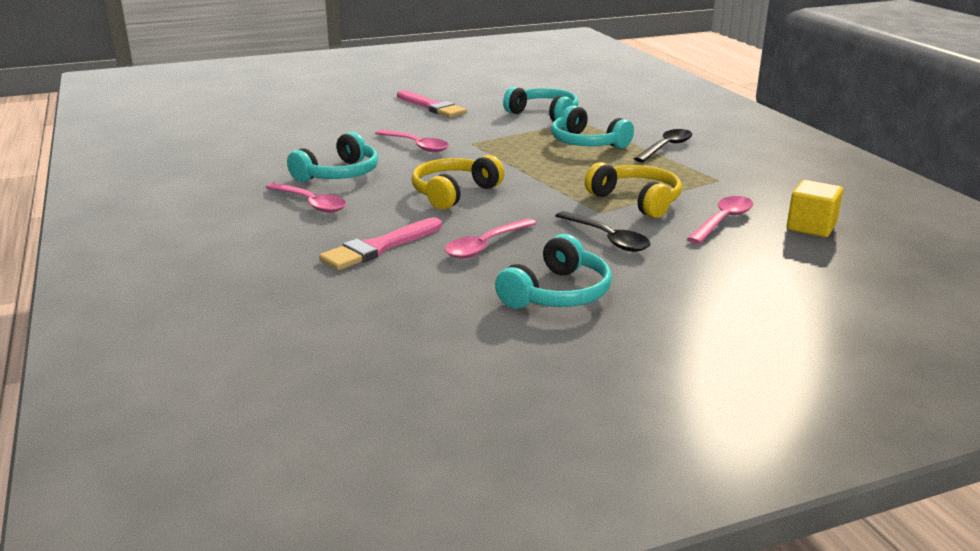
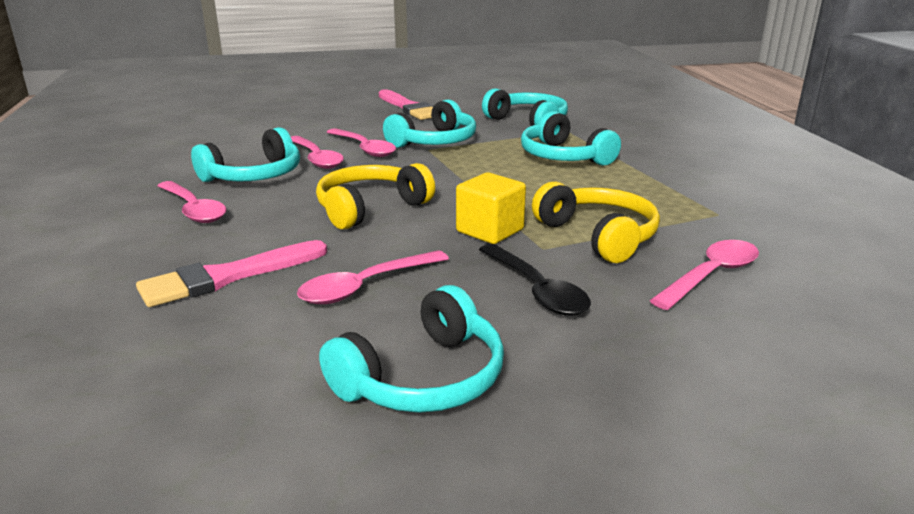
camera: 10 degrees right, 0 degrees up
(381, 157) = (316, 158): none -> pink spoon
(473, 136) = (434, 141): none -> turquoise headphones
(666, 147) = (659, 168): black spoon -> none
(811, 227) = (843, 296): yellow cube -> yellow cube (490, 230)

